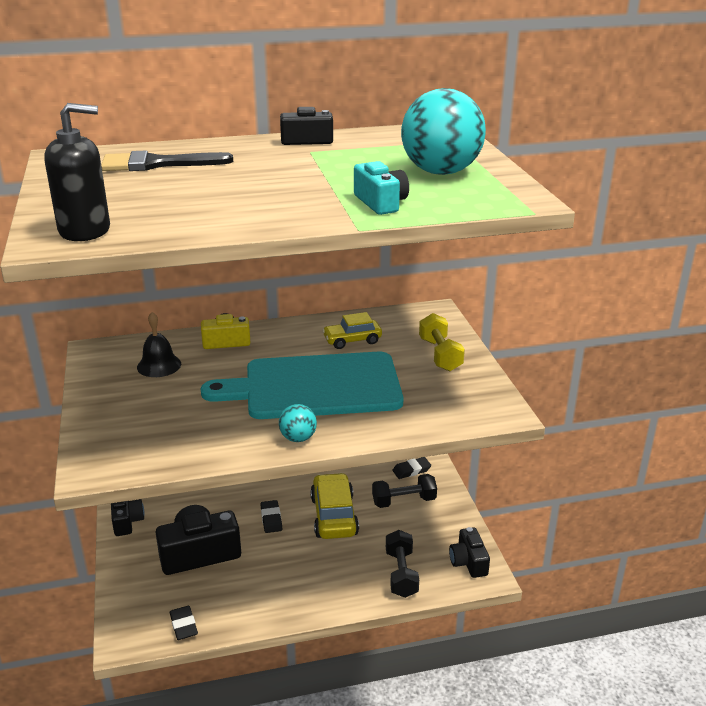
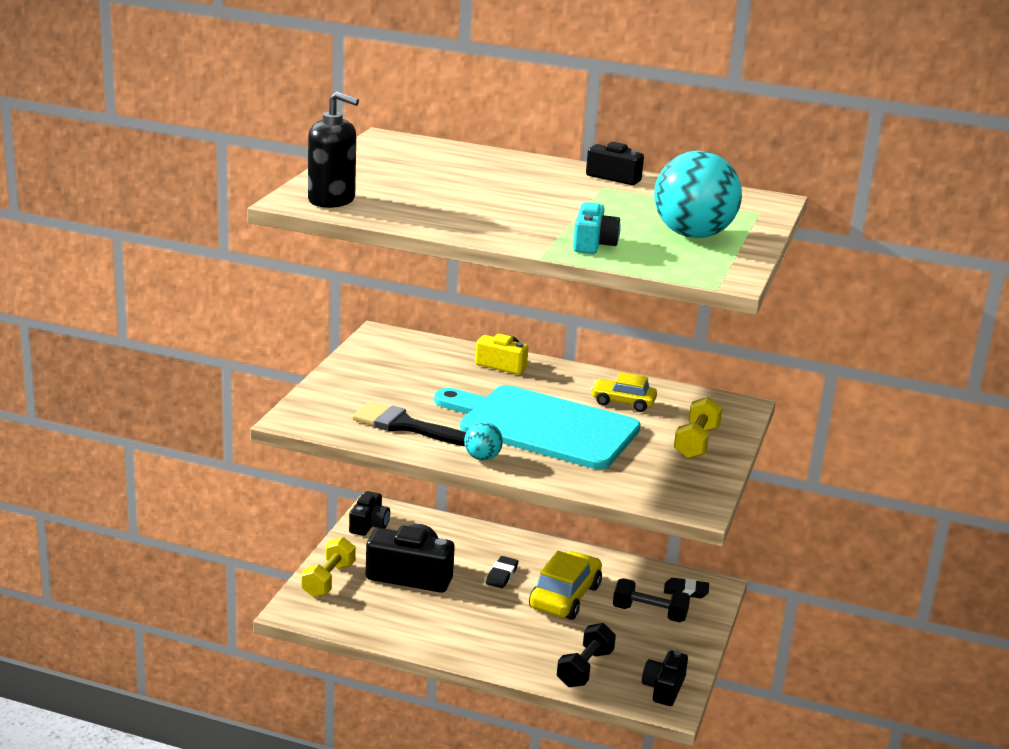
camera: 30 degrees right, 5 degrees down
(132, 592) = (328, 580): none -> yellow dumbbell
(156, 164) = (454, 164): black brush -> black brush (405, 426)
(159, 365) = (423, 364): black bell -> none
(184, 625) = (351, 622): black eraser -> none

